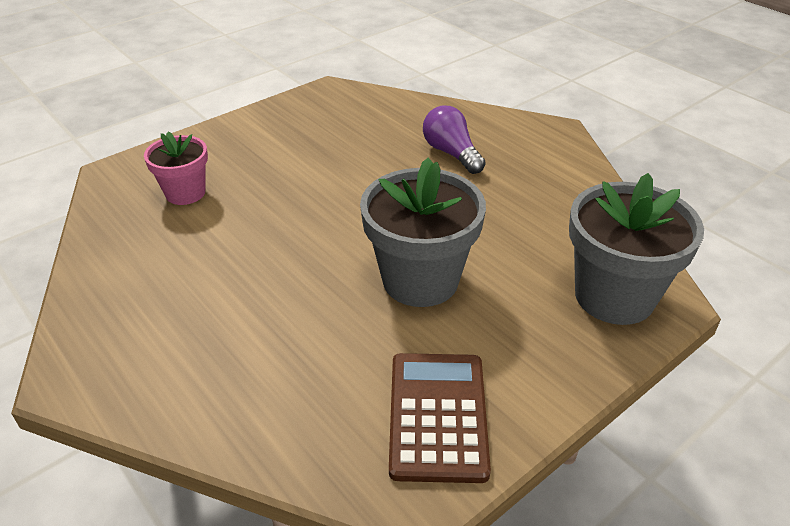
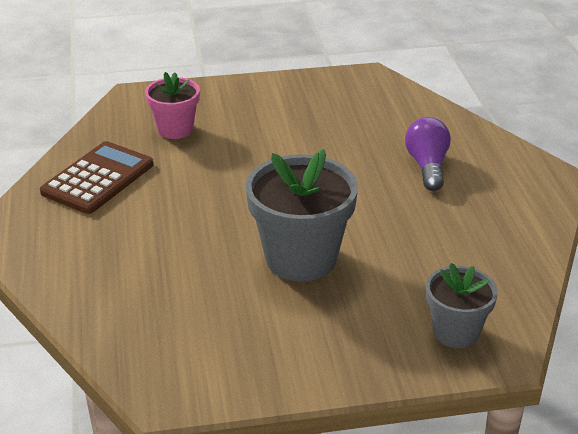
camera: 30 degrees right, 5 degrees down
(437, 416) = (224, 355): brown calculator -> brown calculator (98, 178)
(614, 296) = (456, 332): grey flower pot -> grey flower pot, size x0.59

